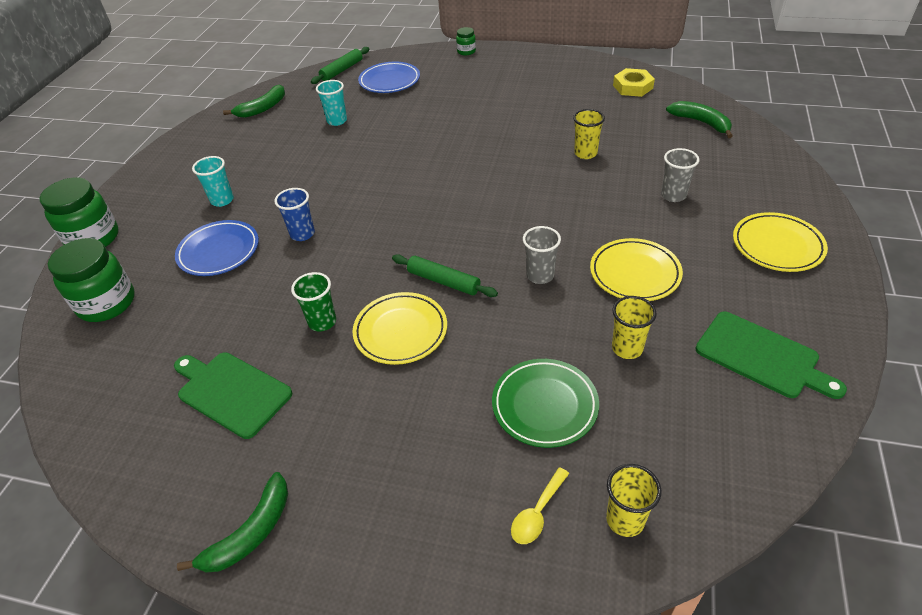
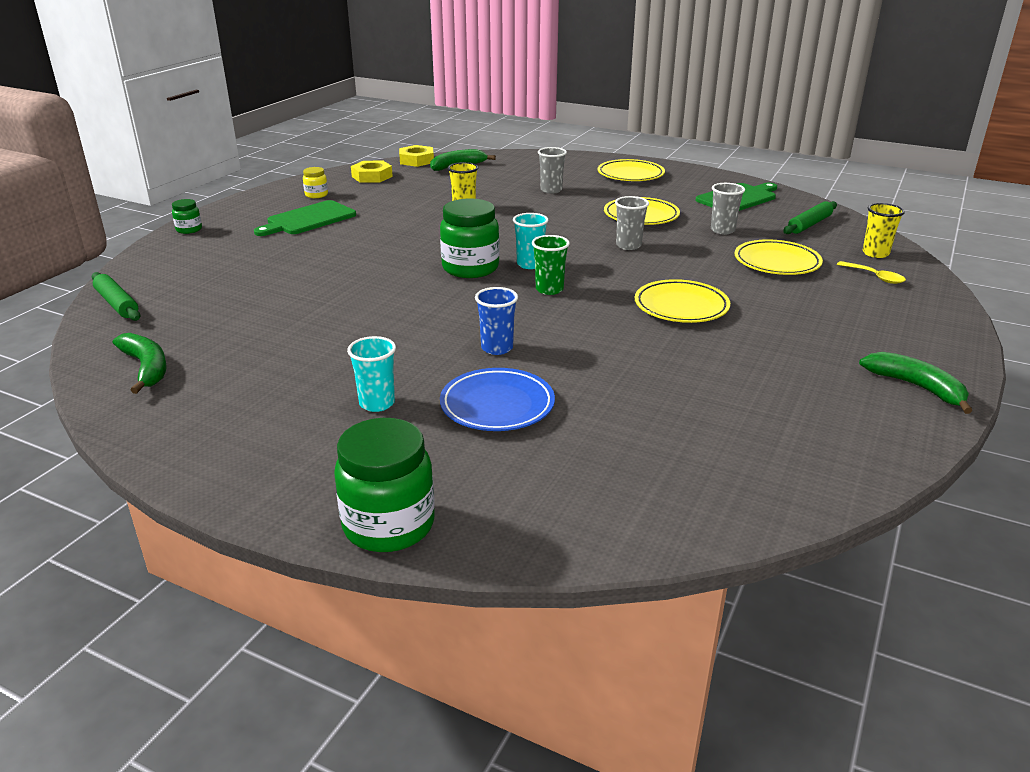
camera: 80 degrees left, 15 degrees down
(107, 303) = (564, 497): green jar -> green jar (470, 268)
(231, 392) = (748, 396): green cutting board -> green cutting board (308, 219)
(322, 322) = (655, 343): green cup -> green cup (549, 289)
(337, 121) = (257, 315): turquoise cup -> turquoise cup (530, 264)
(389, 81) = (198, 276): blue plate -> none
(444, 281) = (618, 282): green rolling pin -> green rolling pin (809, 224)
(544, 405) = (777, 262): green plate -> yellow plate
(567, 76) = (316, 195): none -> yellow jar
(627, 348) = (722, 230): yellow cup -> grey cup
(698, 96) = (416, 160): none -> yellow nut

